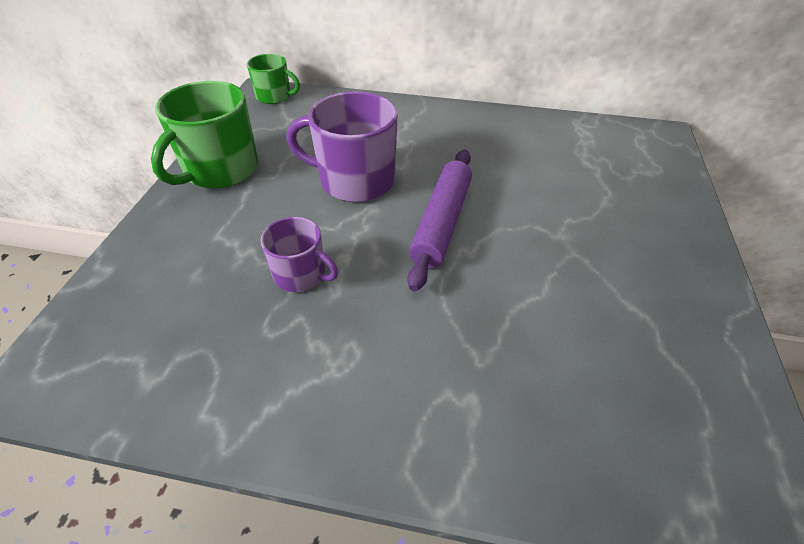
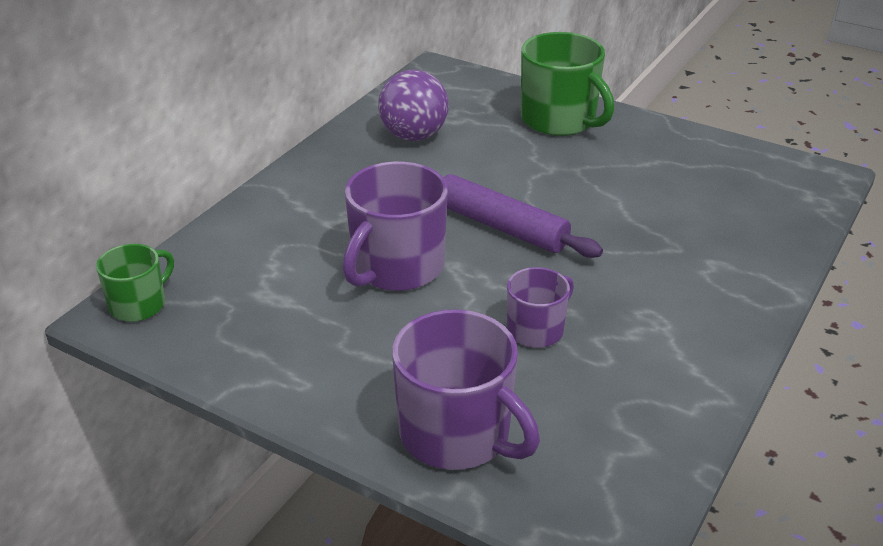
camera: 70 degrees left, 10 degrees down
(161, 256) = (457, 434): none -> purple mug
(220, 170) = (303, 374): green mug -> green mug (560, 120)
(543, 147) = (414, 136): none -> purple ball

